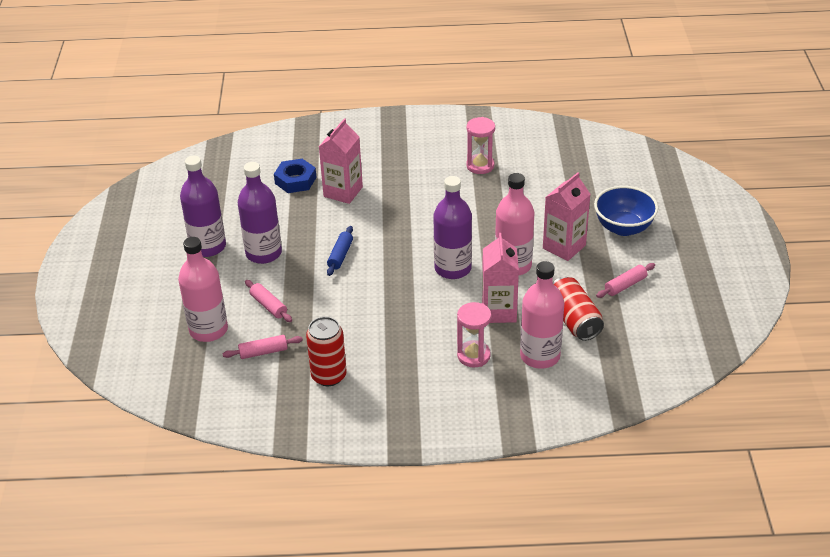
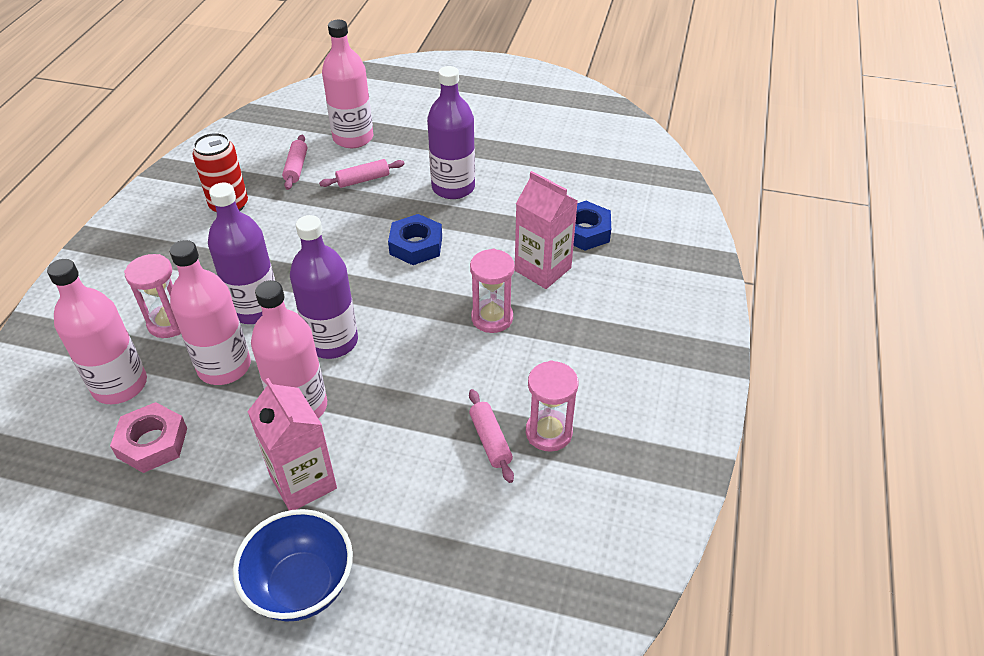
camera: 105 degrees right, 5 degrees up
(208, 246) = (486, 151): purple bottle -> purple bottle (255, 308)
(340, 255) = (416, 245): blue rolling pin -> blue nut
(399, 204) = (492, 318): none -> pink hourglass
(499, 311) = (224, 367): pink carton -> pink bottle
(574, 320) = (152, 443): red can -> pink nut
(625, 285) = (173, 533): pink rolling pin -> pink rolling pin (490, 440)

